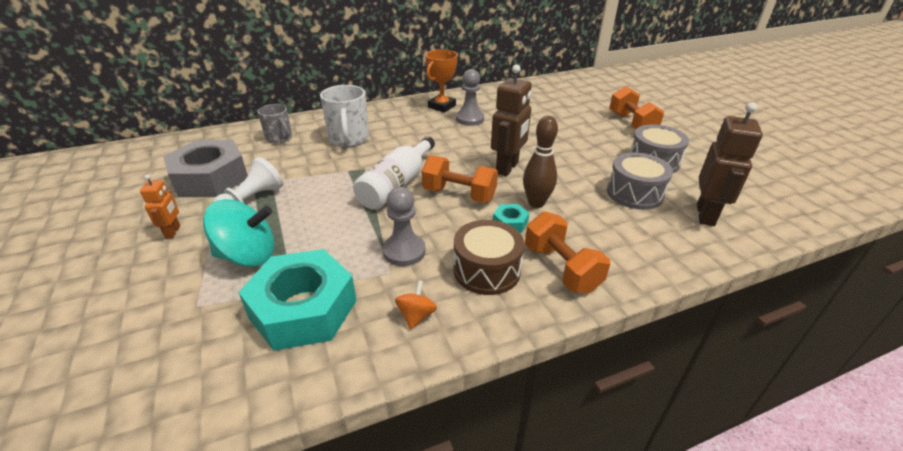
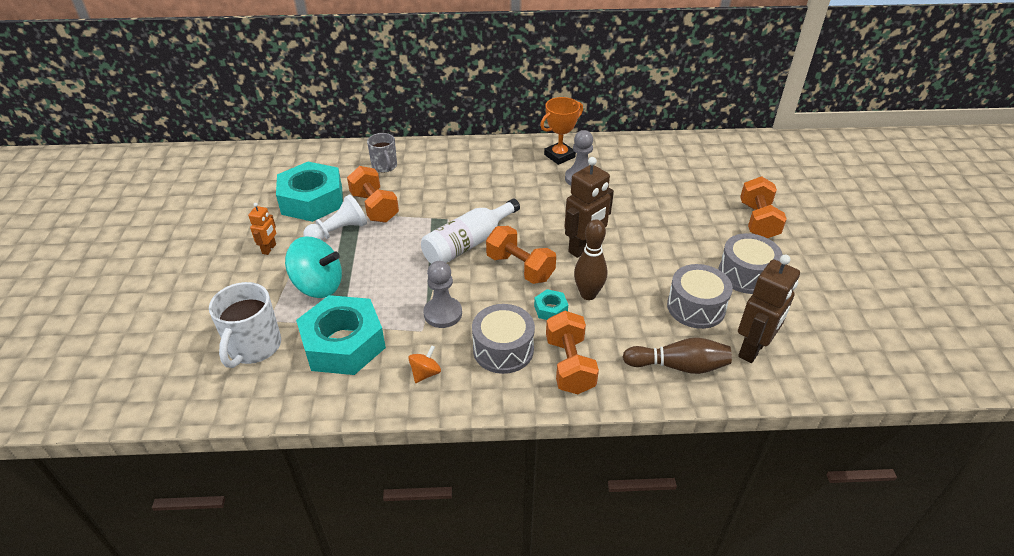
camera: 20 degrees right, 5 degrees up
(210, 178) = (312, 200): grey nut -> turquoise nut
(283, 172) = (374, 207): none -> orange dumbbell
(349, 139) = (447, 180): white mug -> white mug (254, 347)
(486, 270) = (503, 349): brown drum -> grey drum
(658, 244) = (678, 366): none -> brown bowling pin

